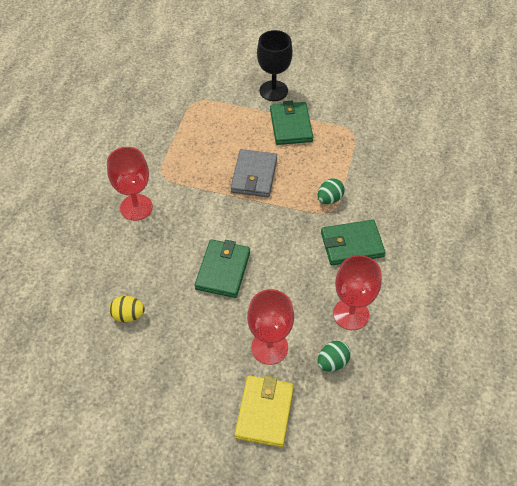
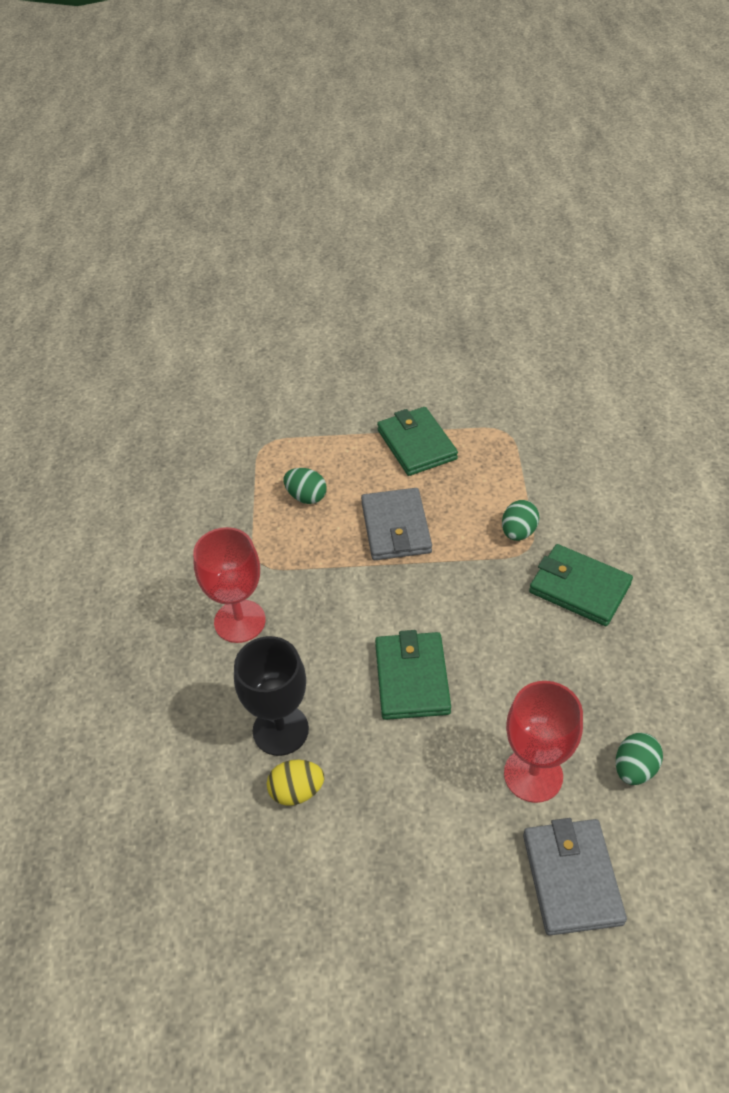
camera: 15 degrees left, 5 degrees down
(207, 141) = (306, 497): none -> green egg
(265, 412) = (572, 878): yellow wallet -> grey wallet
(273, 91) = (370, 403): black goblet -> black goblet (280, 730)
(351, 314) = (626, 689): red goblet -> none
(352, 244) = (579, 588): green wallet -> green wallet turned 60 degrees clockwise

